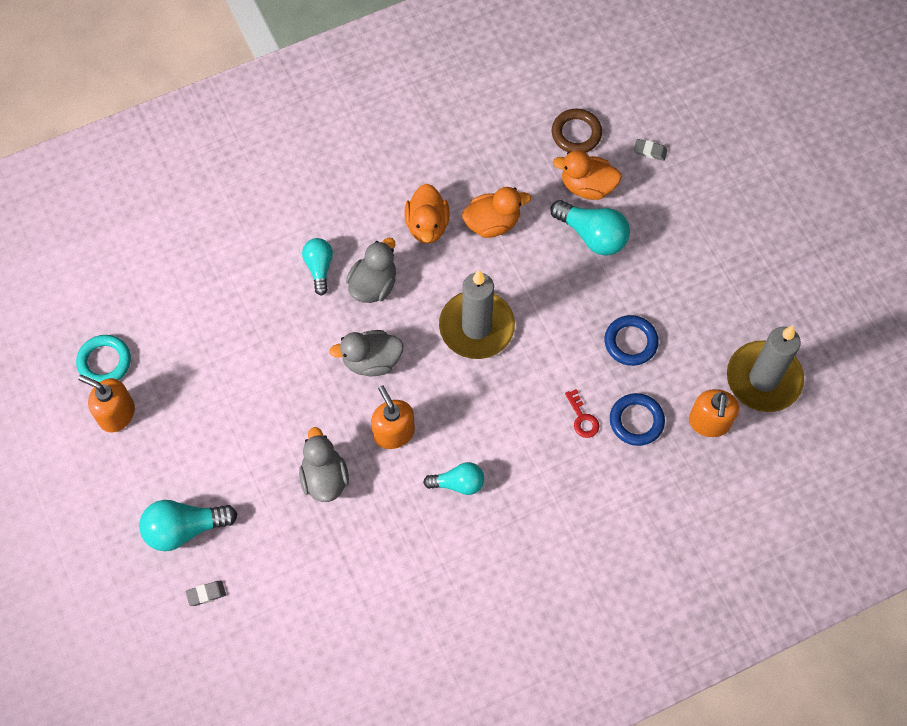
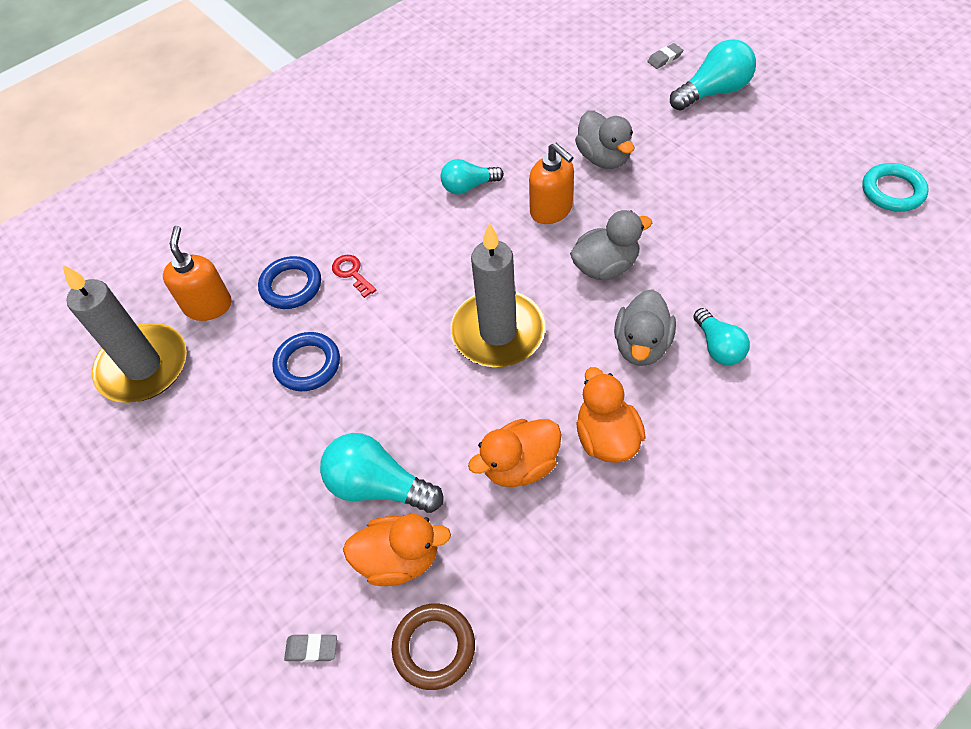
camera: 170 degrees right, 10 degrees down
(116, 414) = (843, 153): orange soap dispenser -> none

